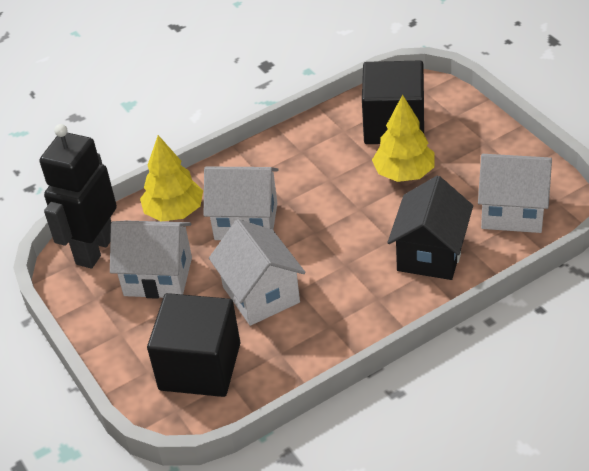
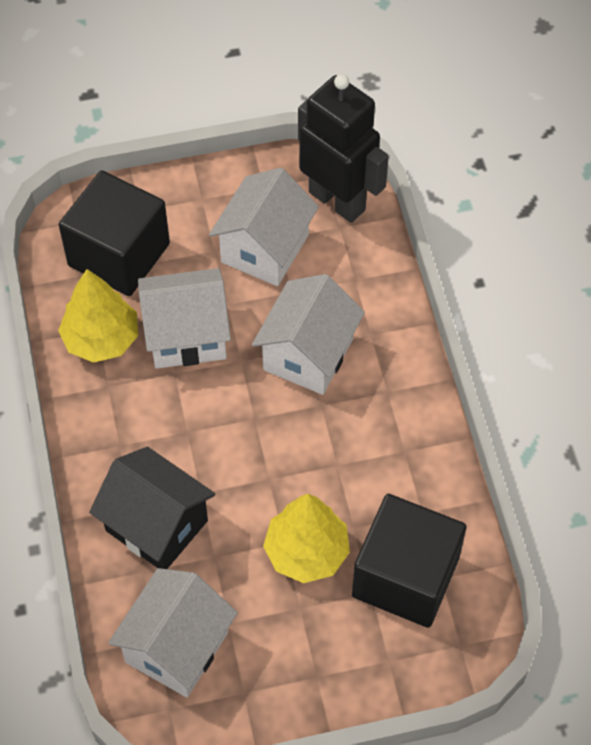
camera: 105 degrees right, 15 degrees up
(174, 212) = (360, 288): yellow tree -> yellow tree (101, 339)

